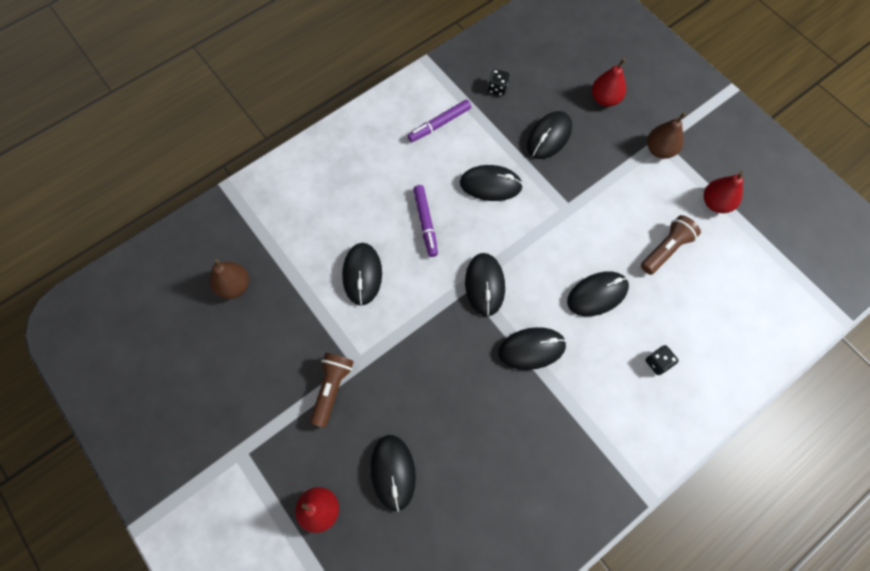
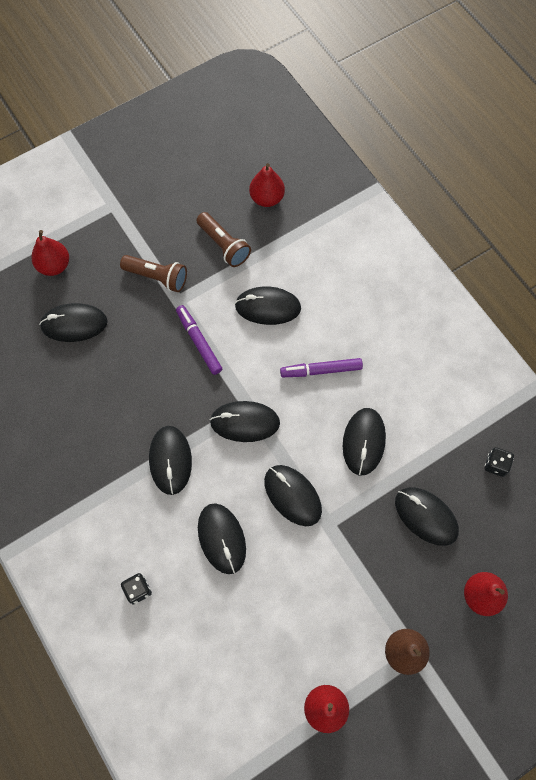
camera: 95 degrees right, 0 degrees up
(234, 286) = (267, 198): brown pear -> red pear
(439, 124) = (445, 395): purple marker -> purple marker (199, 342)
(548, 239) = (292, 496): none -> black mouse
(665, 249) = (268, 629): brown flashlight -> brown flashlight (223, 245)

